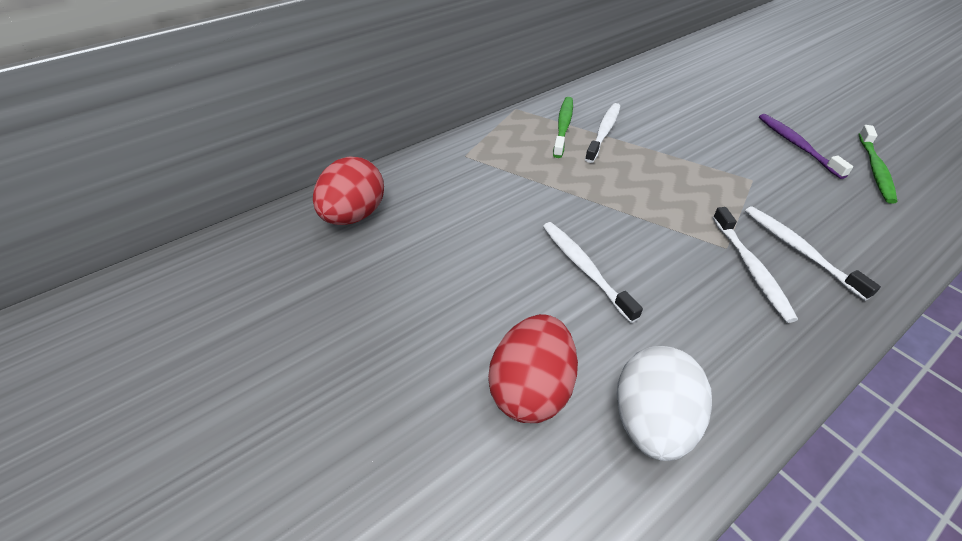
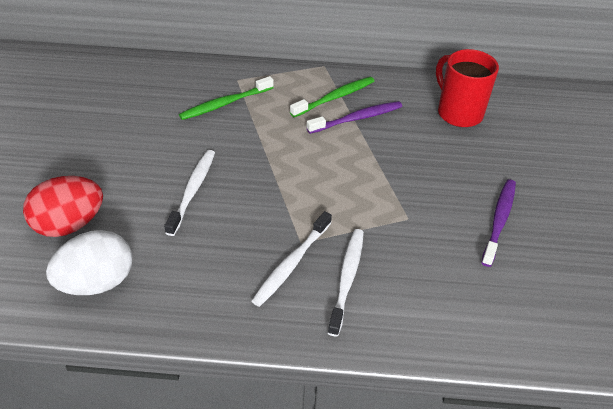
camera: 40 degrees right, 0 degrees up
(354, 215) = (122, 79): red egg -> none
(603, 132) = (357, 118): white toothbrush -> purple toothbrush
(656, 92) = (458, 113): none -> red mug
(875, 169) = (532, 280): green toothbrush -> green toothbrush (225, 103)

